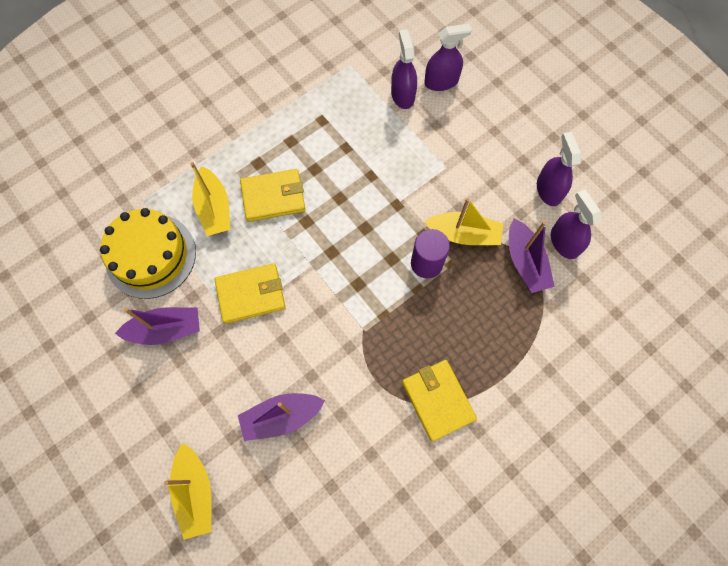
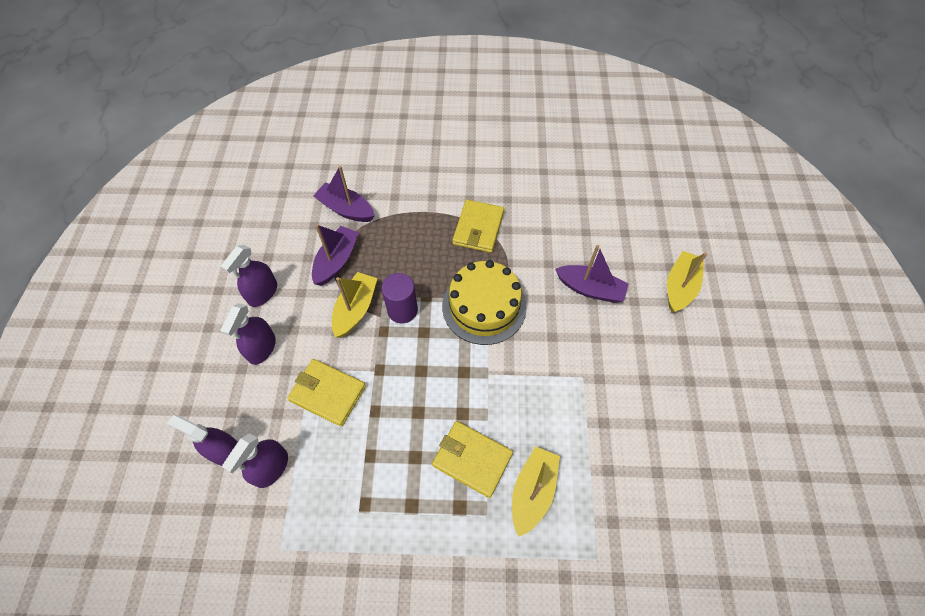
camera: 140 degrees left, 10 degrees down
(151, 255) = (620, 490): yellow cake -> yellow cake (484, 306)
(166, 329) = (642, 411): purple boat -> purple boat (346, 209)
(251, 294) = (553, 387): yellow wallet -> yellow wallet (327, 393)
(463, 234) = (355, 309): yellow boat -> yellow boat turned 60 degrees clockwise
(564, 242) = (297, 253): purple spray bottle -> purple spray bottle (262, 348)

